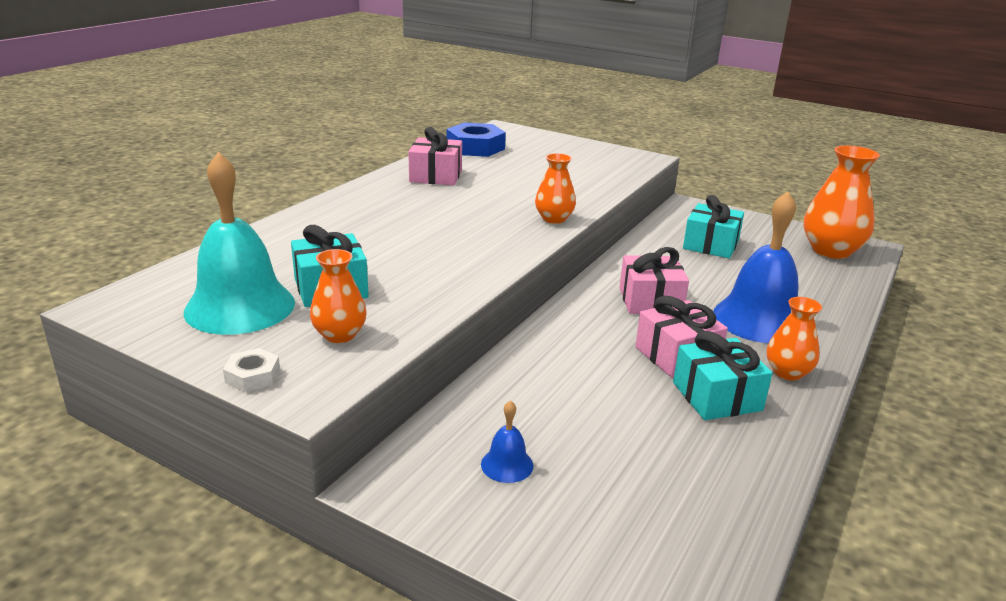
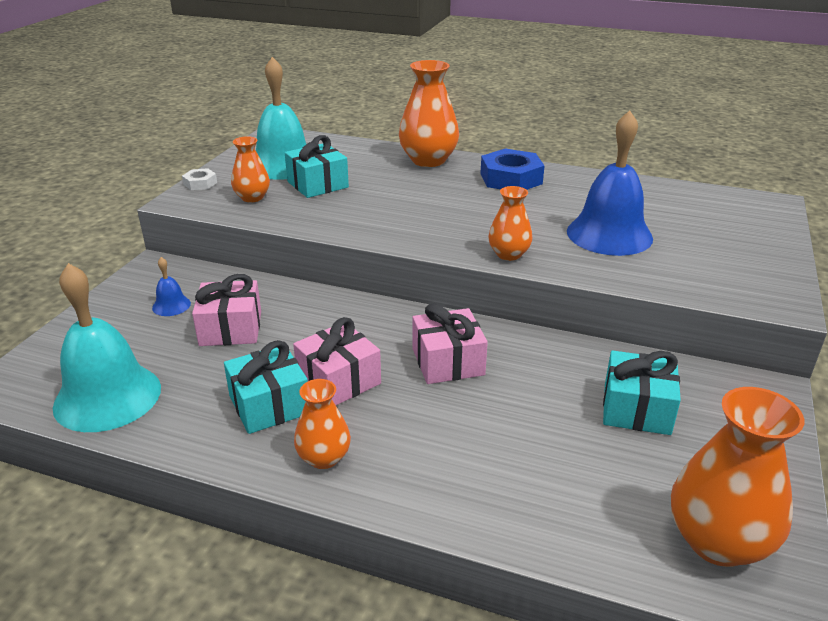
camera: 80 degrees right, 5 degrees up
(312, 221) = (428, 160): none -> orange vase
(436, 176) = (572, 189): pink gift -> pink gift (231, 328)
(475, 147) = (680, 196): blue nut -> blue nut (511, 178)
(709, 513) = (107, 397): none -> turquoise bell
(759, 319) = (439, 443): blue bell -> blue bell (609, 234)

